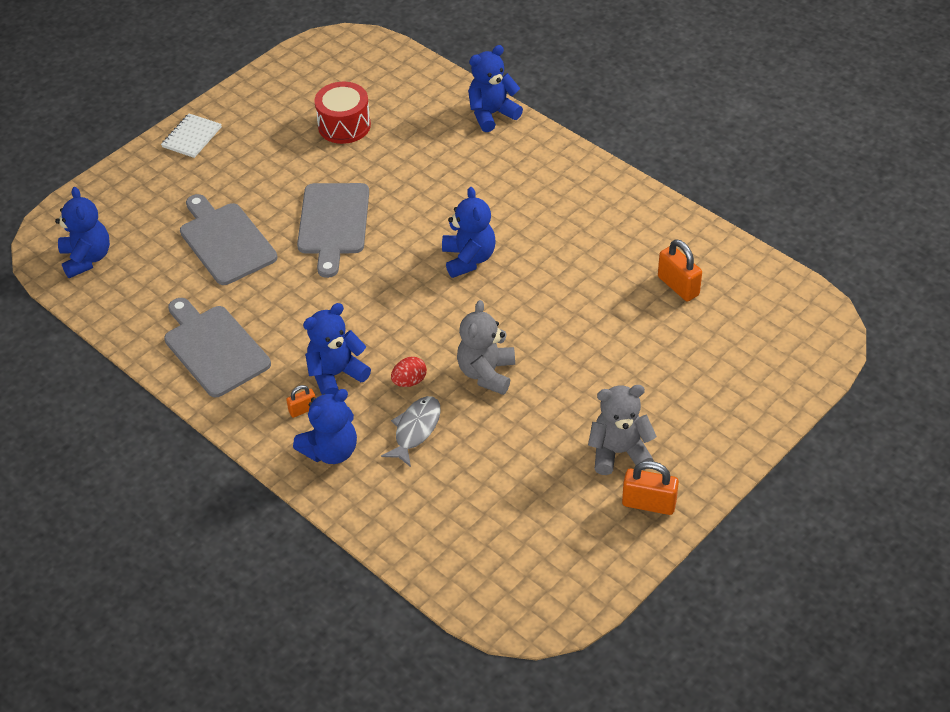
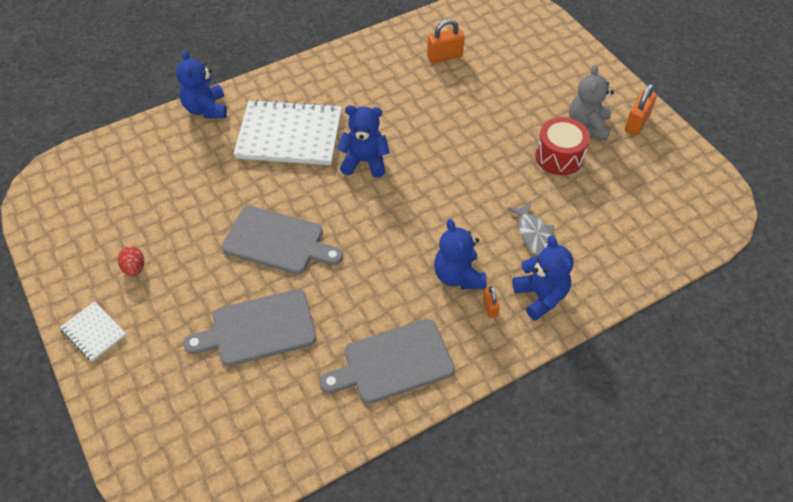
camera: 75 degrees left, 5 degrees up
(87, 258) = (220, 460): blue teddy bear -> none
(344, 125) = (156, 208): red drum -> red drum (559, 157)
(409, 381) = (482, 228): red egg -> red egg (134, 268)
(415, 430) = (534, 235): grey fish -> grey fish turned 150 degrees counterclockwise
(482, 188) = (289, 135): none -> white notebook
(486, 373) = (490, 179): grey teddy bear -> none

